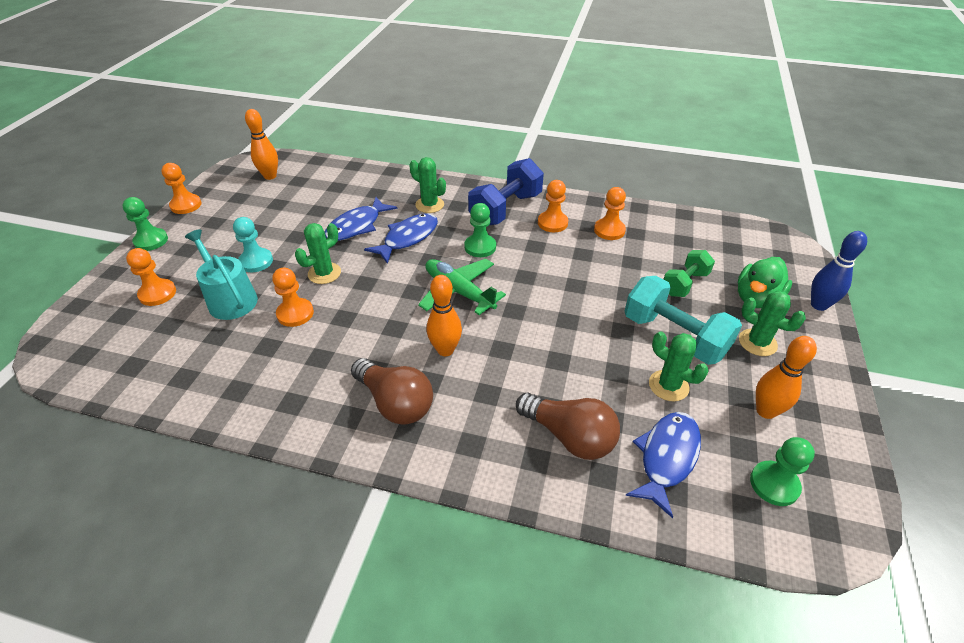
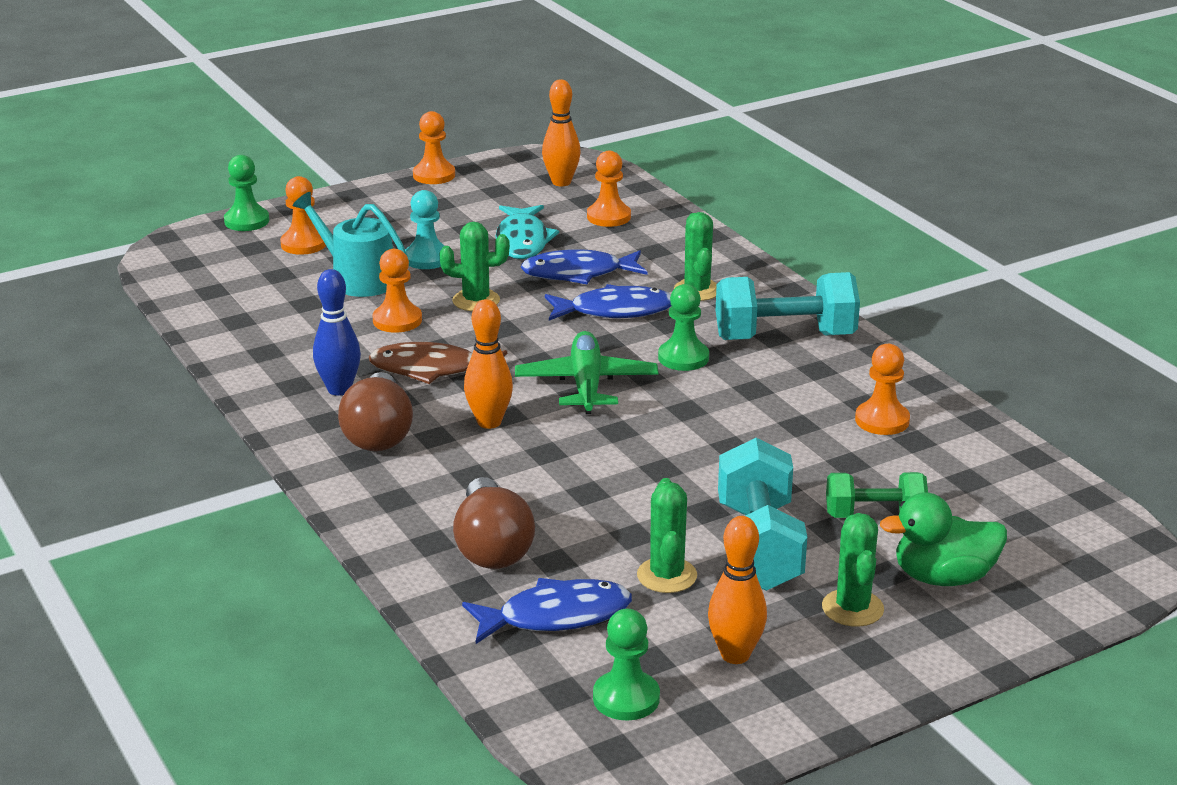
camera: 45 degrees right, 15 degrees down
(151, 241) = (357, 195): green pawn -> green pawn (246, 221)
(230, 299) = (357, 279): turquoise watering can -> turquoise watering can turned 60 degrees counterclockwise
(298, 222) = (522, 241): none -> turquoise fish
(363, 335) = (431, 369): none -> brown fish
(505, 209) = (785, 337): blue dumbbell -> turquoise dumbbell
(552, 223) = (819, 378): orange pawn -> orange pawn (608, 217)
(819, 305) = (1021, 629): blue bowling pin -> blue bowling pin (339, 389)

